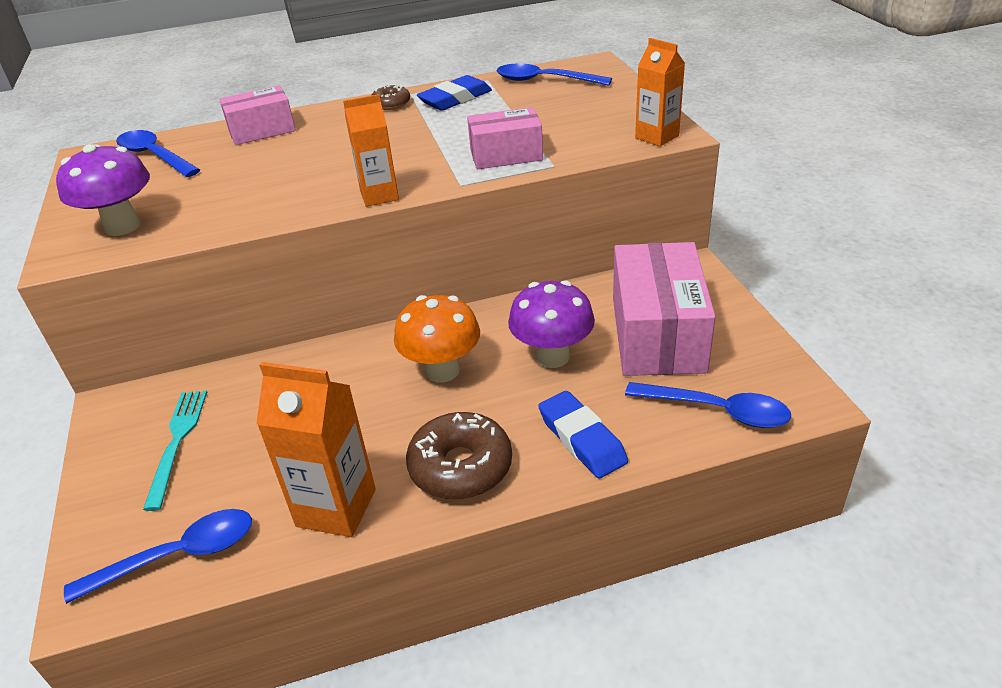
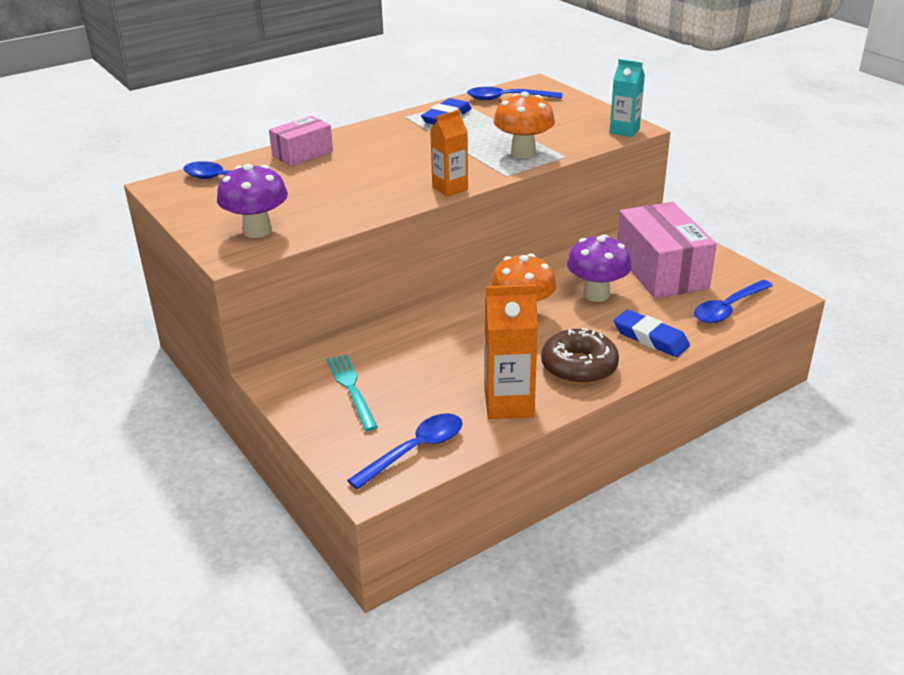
camera: 20 degrees left, 5 degrees down
(391, 104) = (396, 125): brown donut -> none
(506, 155) = (523, 153): pink box -> orange mushroom
(657, 137) = (624, 131): orange carton -> turquoise carton
(717, 410) = (728, 308): blue spoon -> blue spoon turned 135 degrees clockwise

